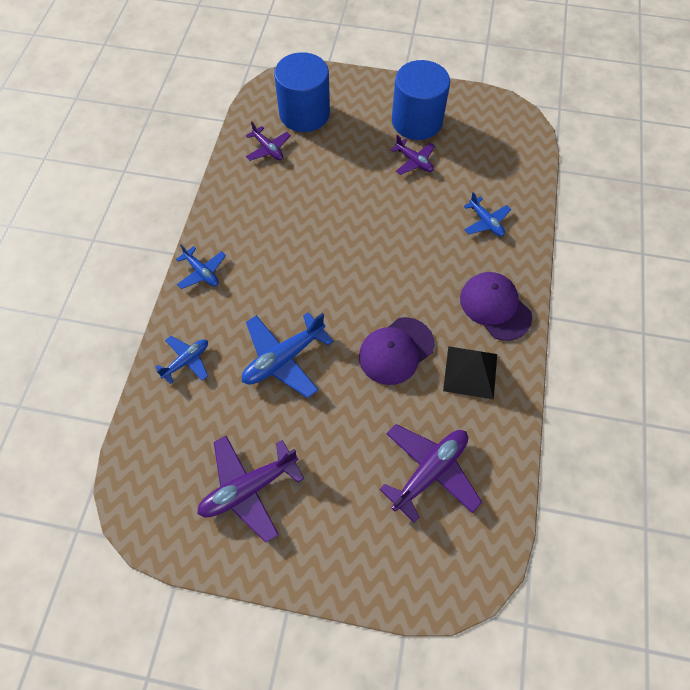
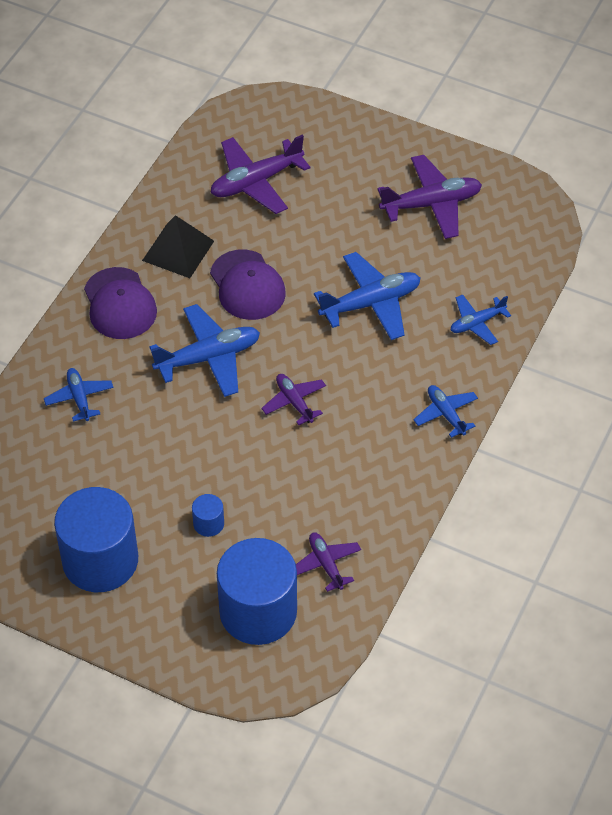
camera: 165 degrees left, 10 degrees down
(355, 157) = (208, 523): none -> blue cylinder
(396, 351) = (247, 285): purple cap -> purple cap turned 90 degrees clockwise
(403, 276) = (208, 358): none -> blue plane
(414, 161) = (131, 499): purple plane -> purple plane (294, 402)

